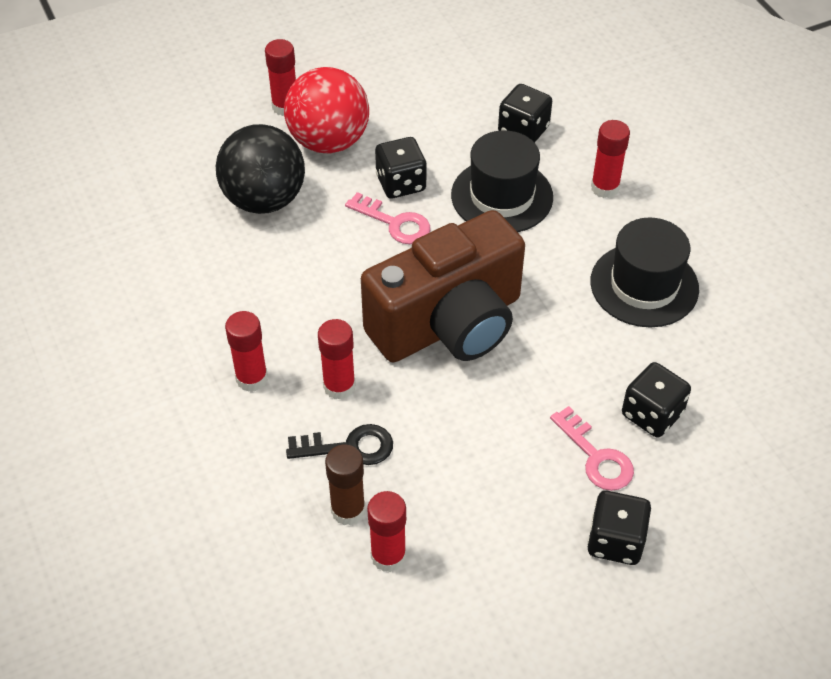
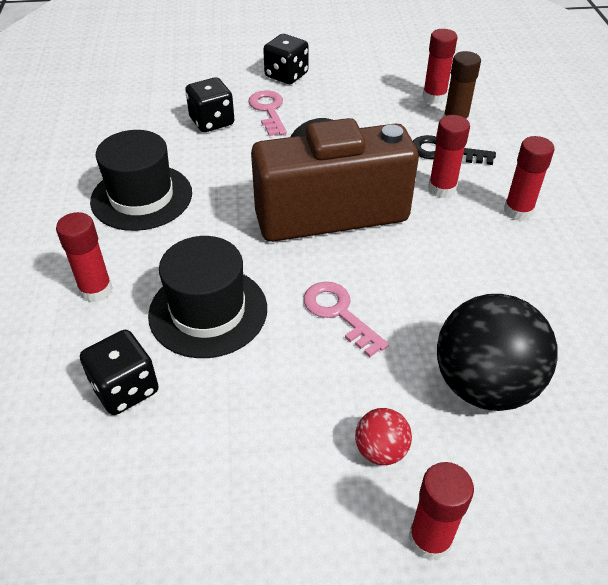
camera: 160 degrees left, 5 degrees down
(329, 141) = (380, 450): red ball -> red ball, size x0.46
(401, 183) = (311, 359): black dice -> none

